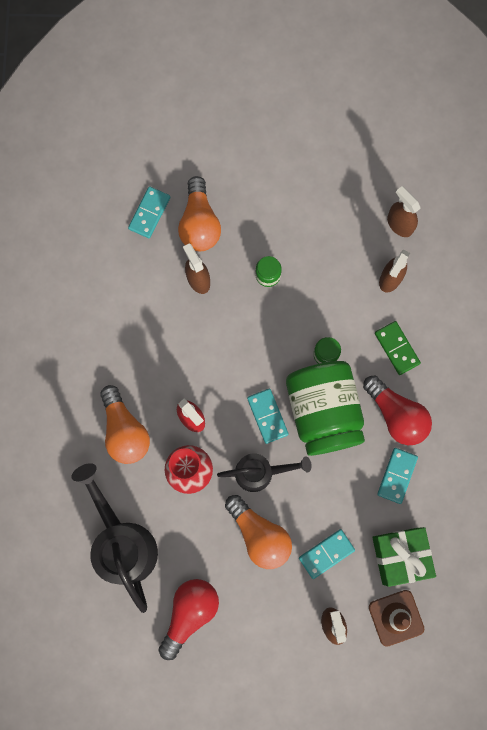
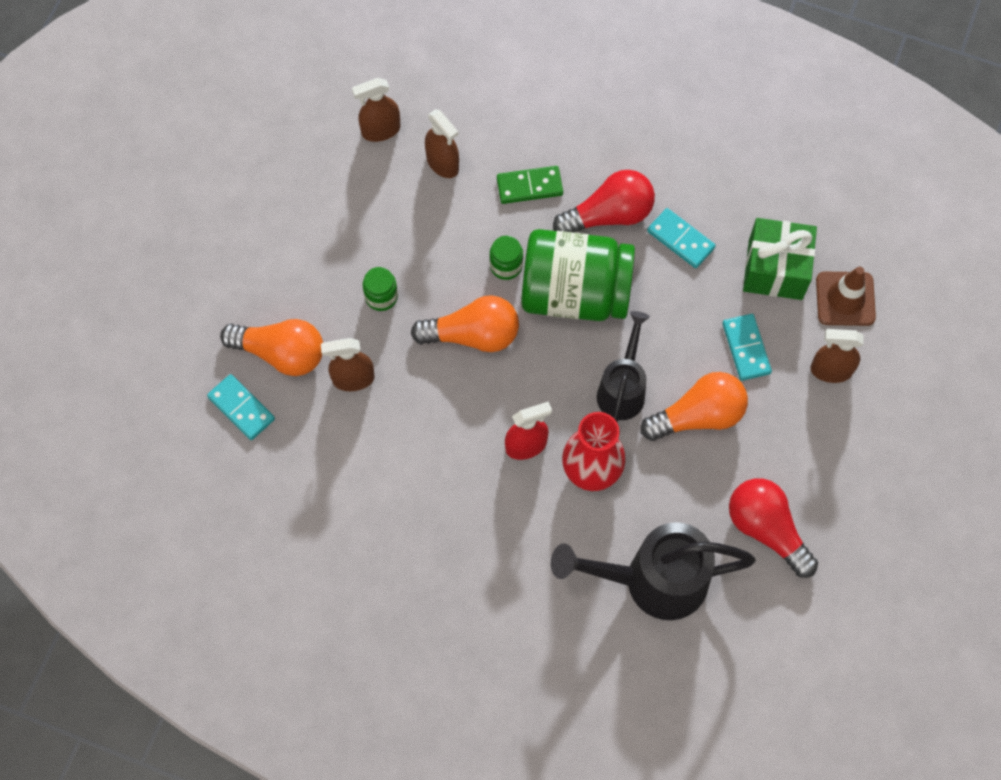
camera: 70 degrees left, 10 degrees down
(125, 431) = (512, 531): orange light bulb -> orange light bulb (473, 335)
(267, 416) = (556, 357): turquoise domino -> none

